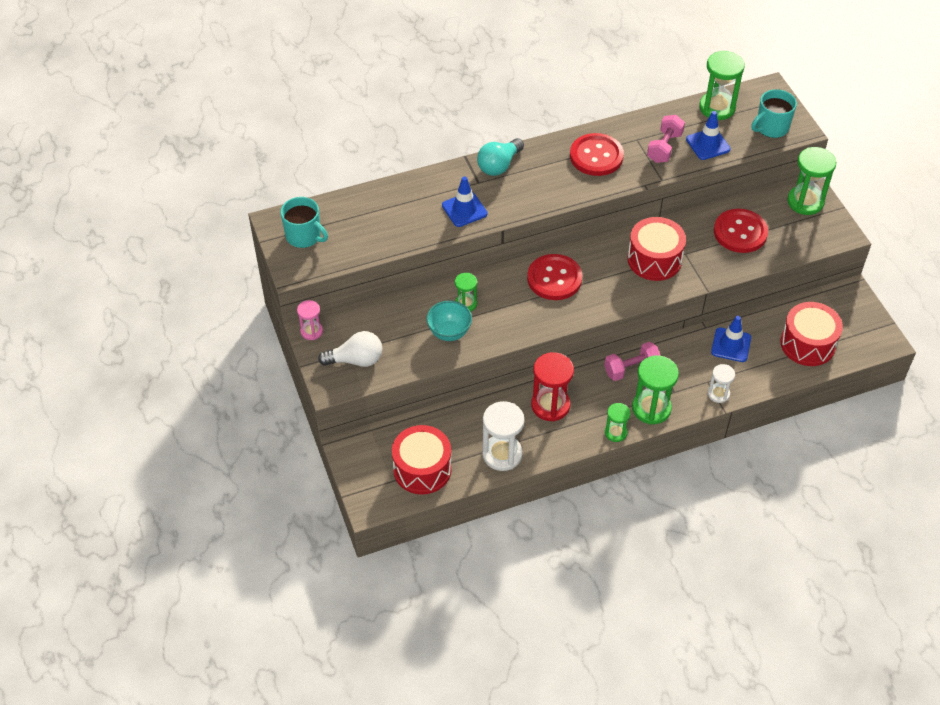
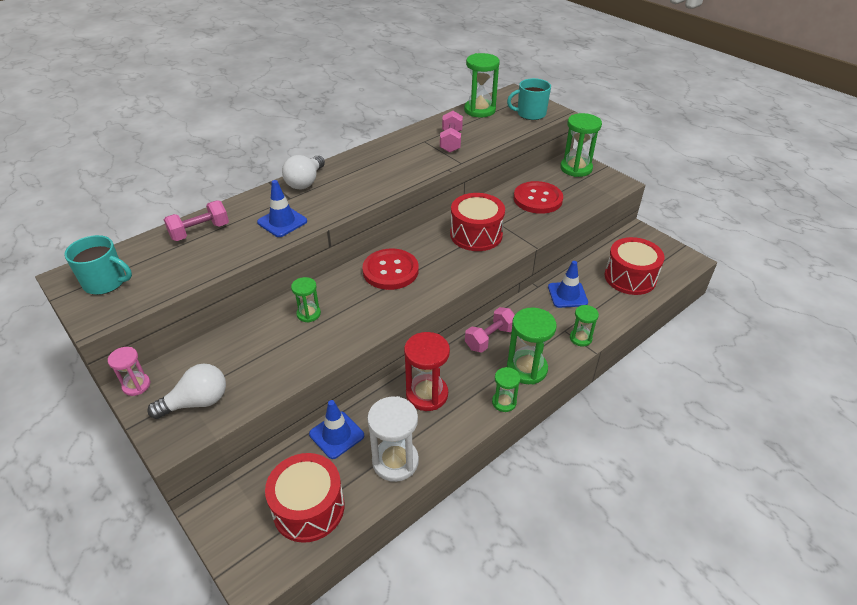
camera: 20 degrees left, 10 degrees down
(389, 201) = (200, 231): none -> pink dumbbell
(449, 332) = (299, 345): turquoise bowl -> none
(499, 165) = (305, 182): turquoise light bulb -> white light bulb
(596, 156) = (394, 158): red button -> none
(708, 144) = (486, 133): blue traffic cone -> blue traffic cone (336, 435)
(718, 394) = (580, 338): white hourglass -> green hourglass
(771, 127) = (530, 114): turquoise mug -> turquoise mug turned 45 degrees clockwise

